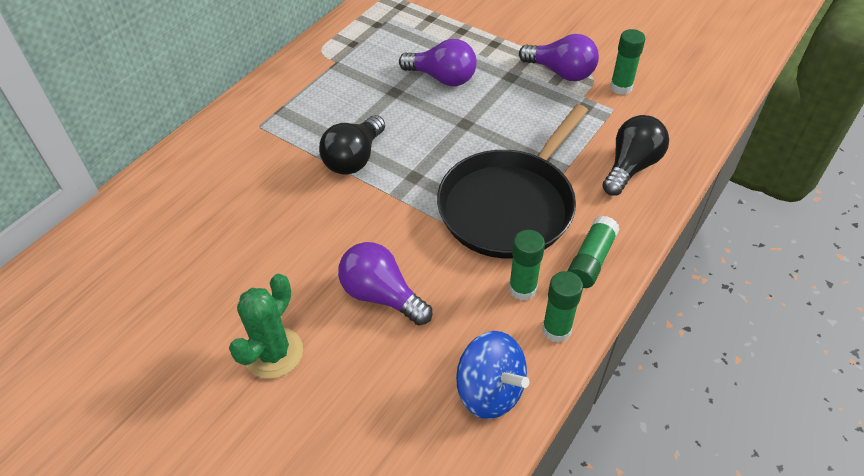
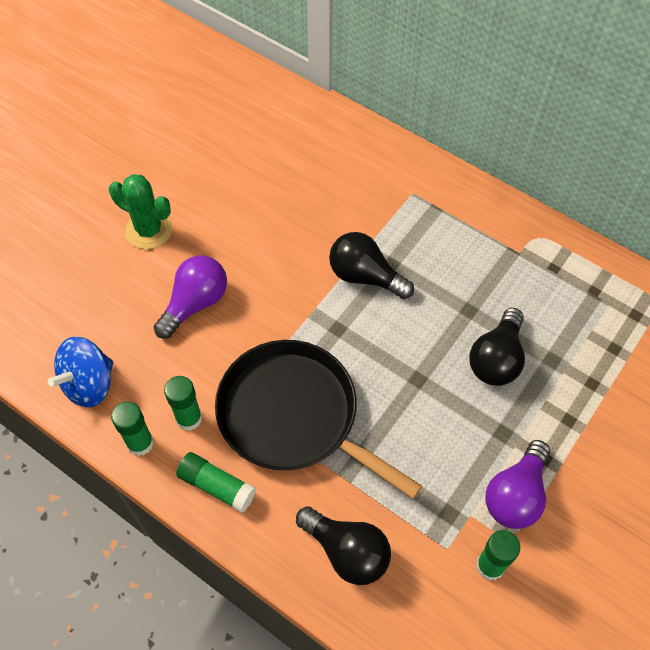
camera: 90 degrees right, 10 degrees up
(442, 78) = (496, 359): purple light bulb -> black light bulb

